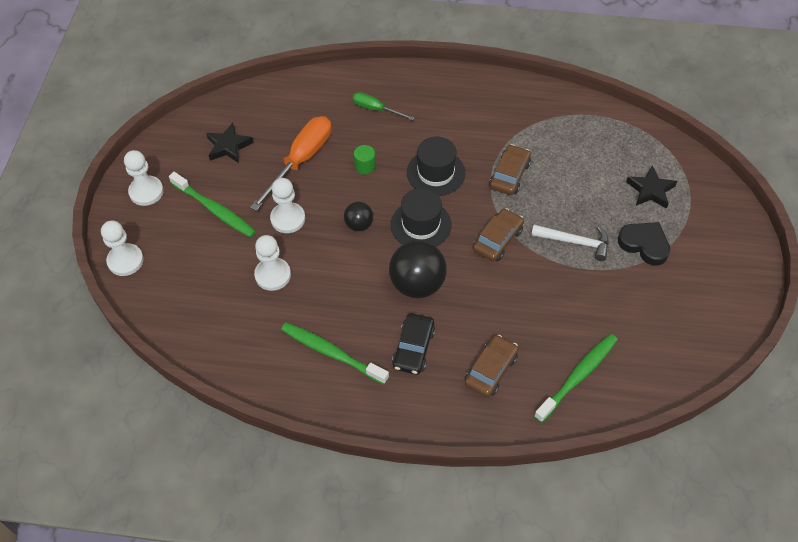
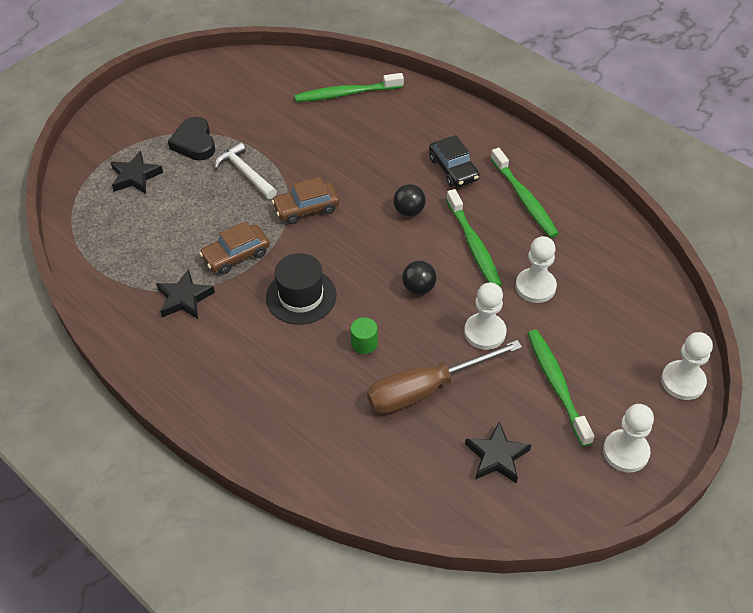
camera: 145 degrees left, 5 degrees down
(301, 160) = (426, 389): orange screwdriver -> brown screwdriver
(343, 283) = (474, 245): none -> green toothbrush
(376, 109) = (296, 403): green screwdriver -> none
(413, 348) = (453, 169): black car -> black car turned 105 degrees clockwise
(417, 284) = (409, 211): black ball -> black ball, size x0.54
(421, 225) = (361, 257): black hat -> none
(491, 370) = (406, 127): brown car -> none
(510, 128) = (184, 298): none -> black star

